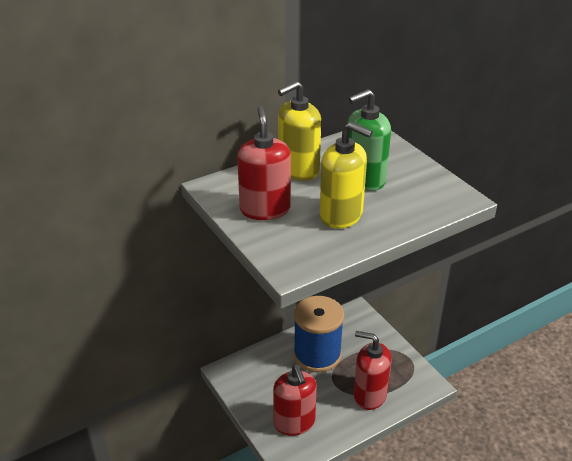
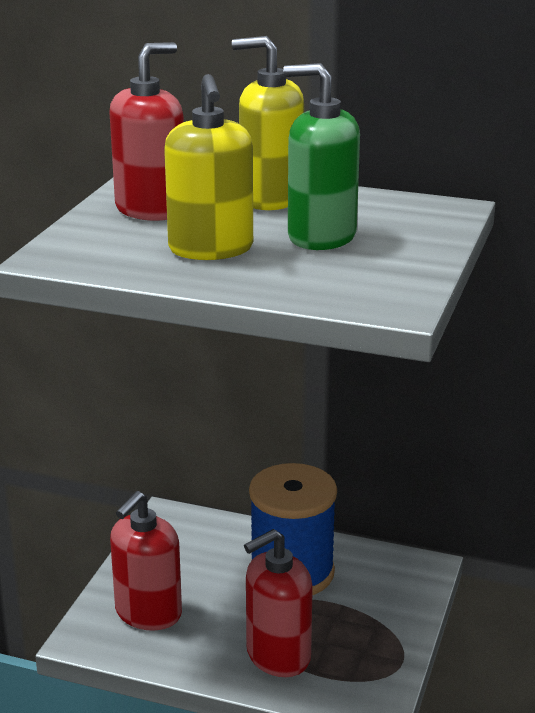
camera: 50 degrees right, 10 degrees down
(369, 395) = (277, 656): red soap dispenser -> red soap dispenser turned 105 degrees counterclockwise

